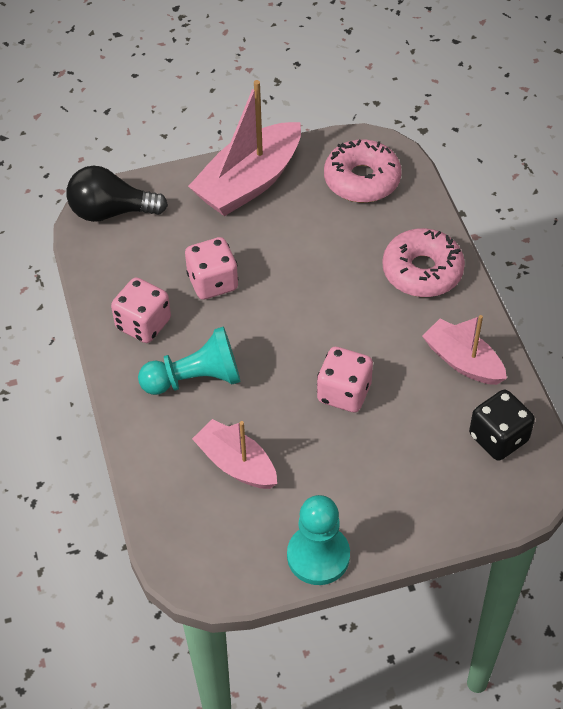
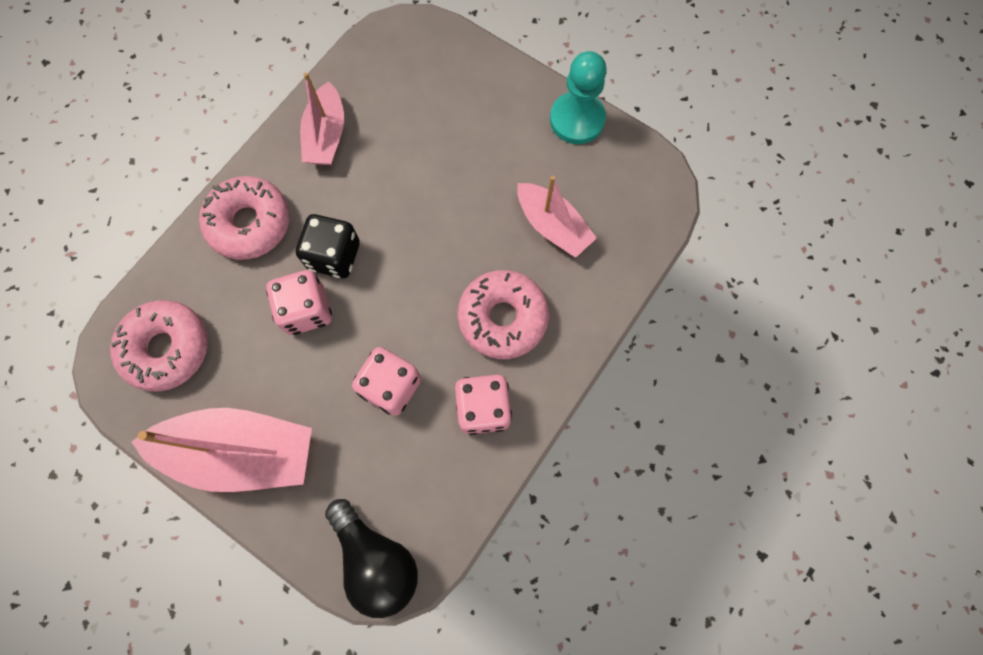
camera: 130 degrees left, 20 degrees up
(195, 379) = (502, 318): turquoise pawn -> pink donut
(236, 464) = (552, 226): pink boat -> pink boat turned 45 degrees counterclockwise
(344, 393) = (425, 197): pink dice -> pink dice (307, 310)
(498, 438) = (381, 71): black dice -> black dice (334, 256)

